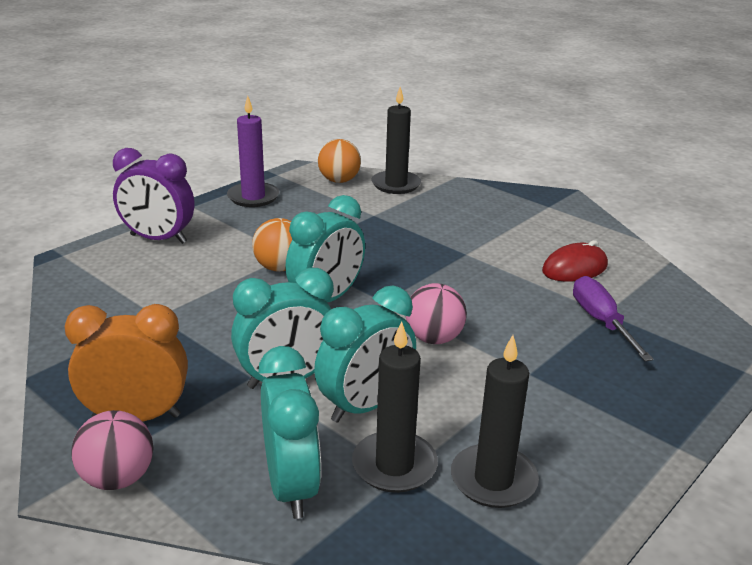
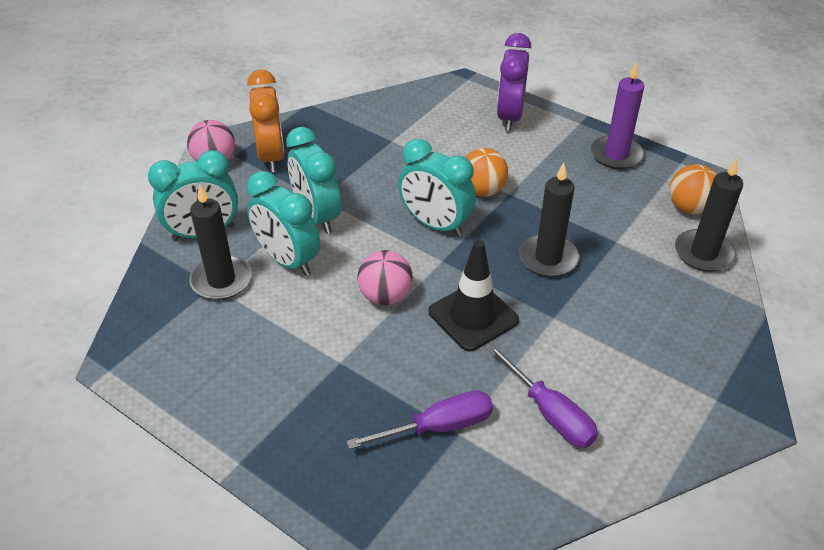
camera: 85 degrees right, 15 degrees up
(464, 291) = (473, 316): none -> black traffic cone
(493, 480) = (204, 334): black candle -> black candle (548, 258)
(574, 269) = (550, 413): red mouse -> purple screwdriver

